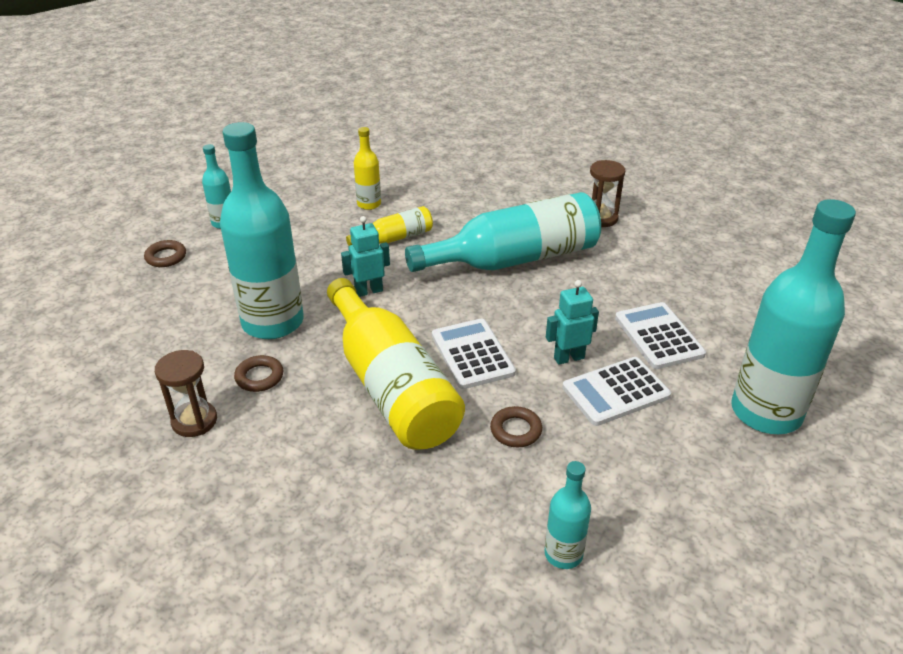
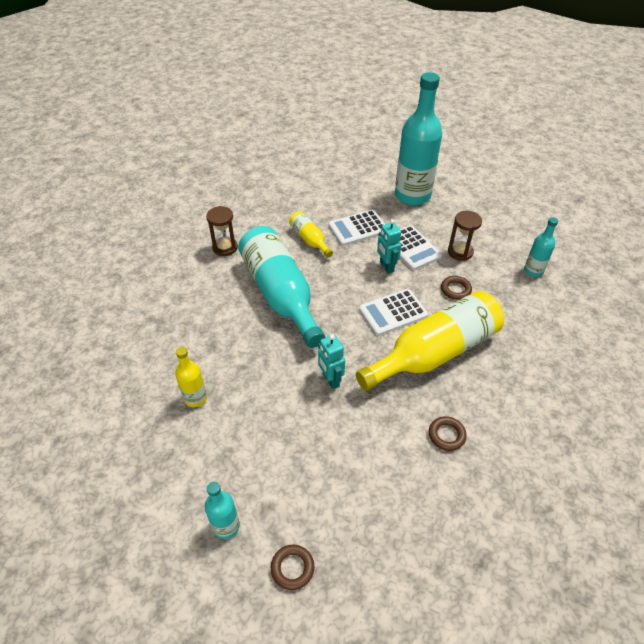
camera: 95 degrees left, 10 degrees up
(194, 421) = (503, 468): brown hourglass -> brown hourglass (460, 252)
(273, 322) = (381, 441): turquoise bottle -> none
(395, 238) = (253, 371): yellow bottle -> yellow bottle (309, 239)

